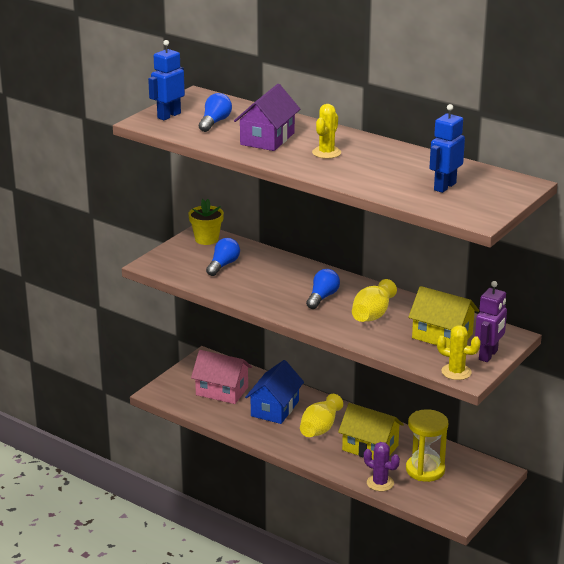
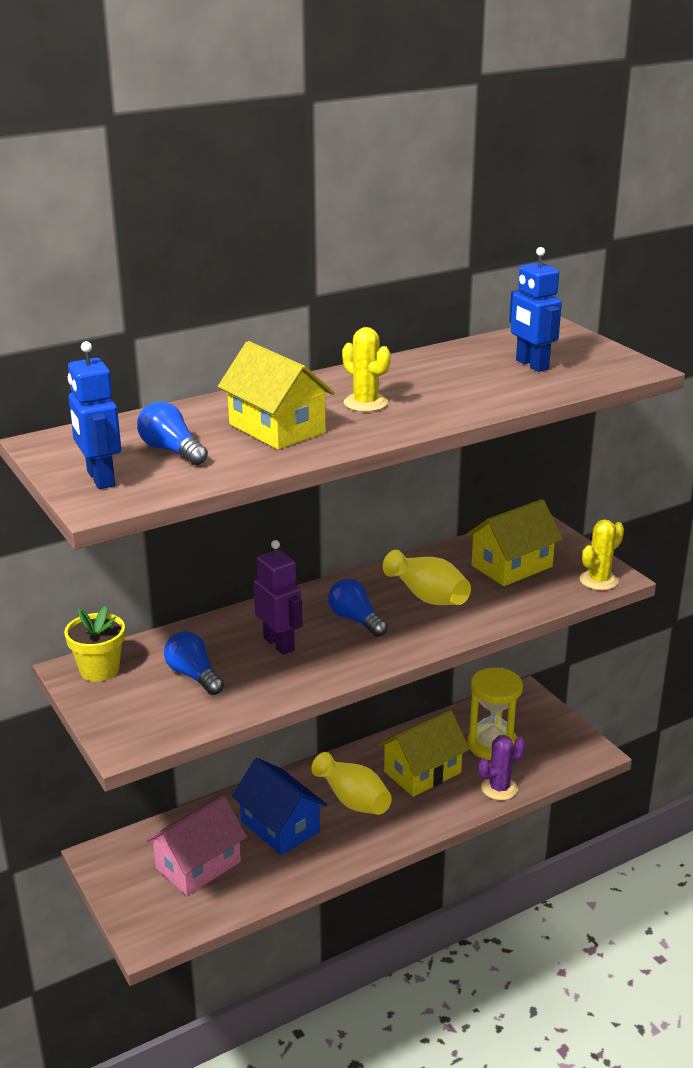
camera: 65 degrees left, 0 degrees up
(267, 139) = (277, 428): purple house -> yellow house
(488, 355) = (572, 551): purple robot -> purple robot (279, 644)

